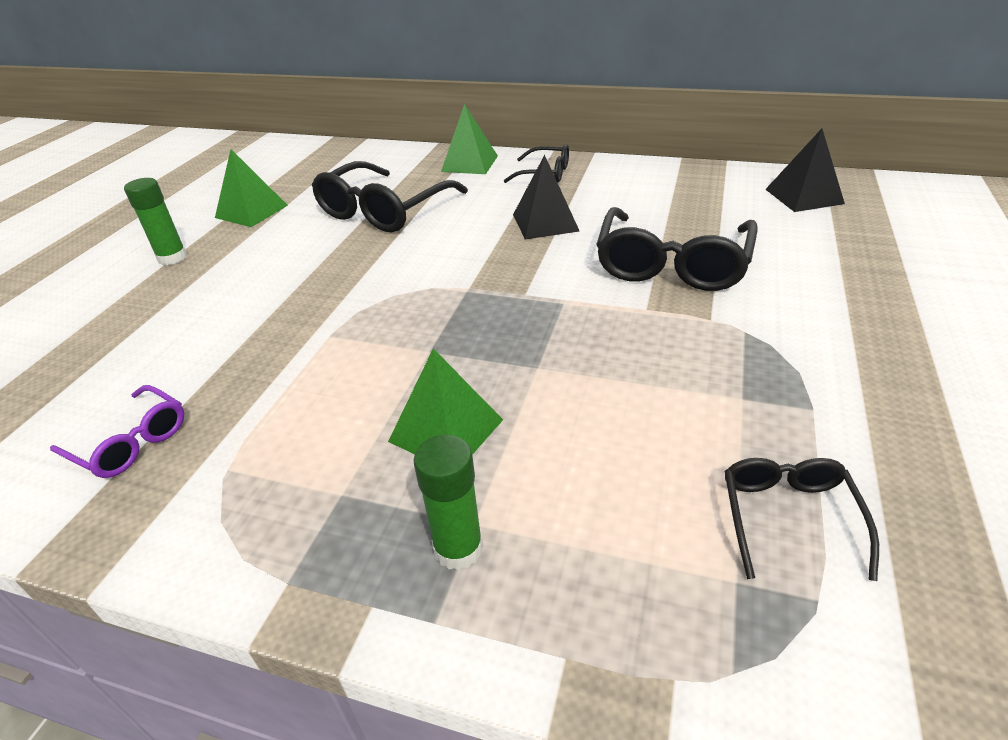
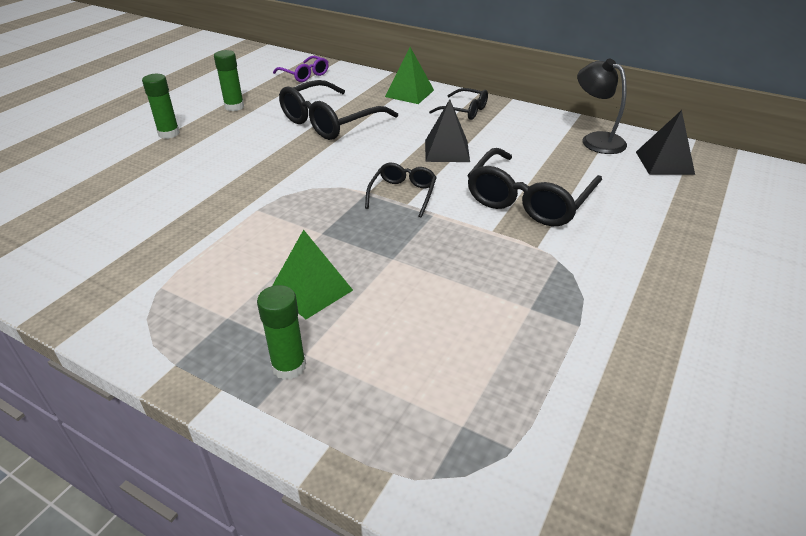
camera: 10 degrees right, 0 degrees up
(131, 442) = (106, 258): purple glasses -> purple glasses (305, 75)
(251, 211) = (234, 107): green pyramid -> green glue stick
(714, 183) = (596, 140): none -> black lamp
(788, 517) = (520, 393): black glasses -> black glasses (403, 194)

